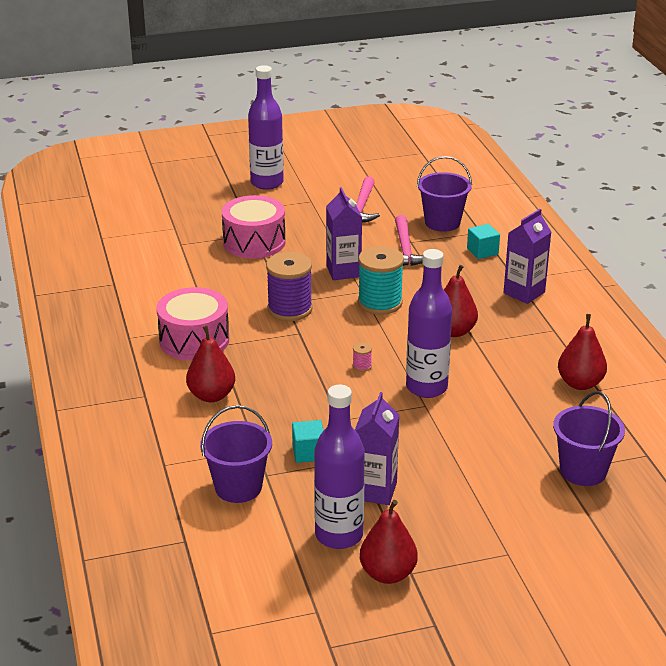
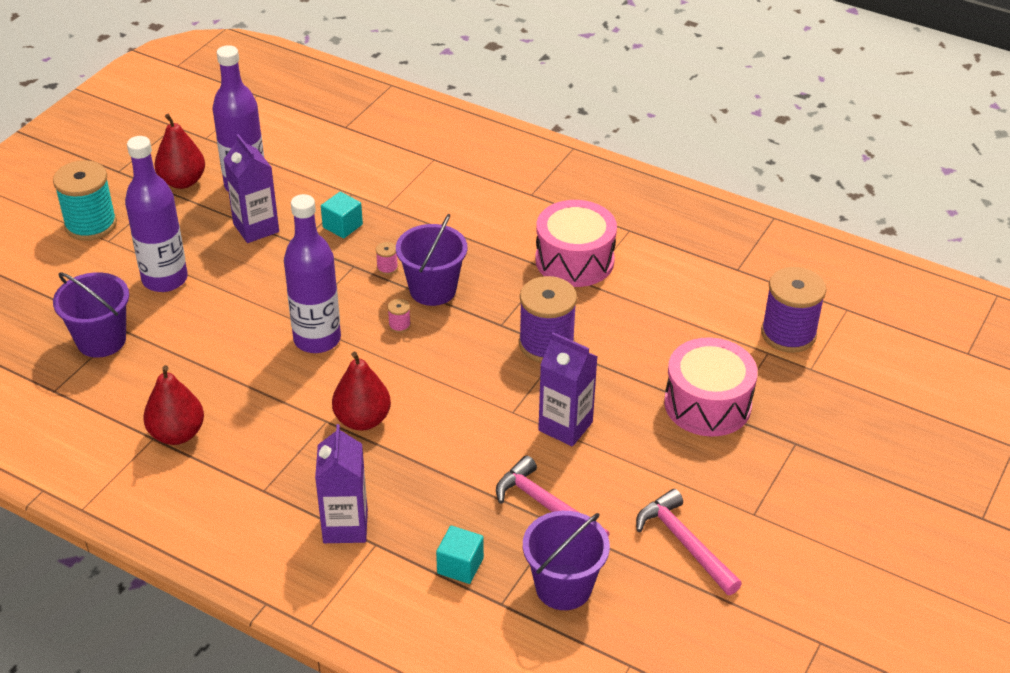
camera: 135 degrees right, 10 degrees up
(154, 244) = (788, 334): none -> purple spool
(211, 395) = (482, 224): red pear -> none
(238, 487) = (359, 174): purple bucket -> purple bucket (433, 290)
(267, 183) = (846, 508): purple bottle -> purple bottle (165, 279)
(319, 405) = (387, 268): none -> pink spool
(380, 303) = (475, 408): turquoise spool -> turquoise spool (91, 225)

